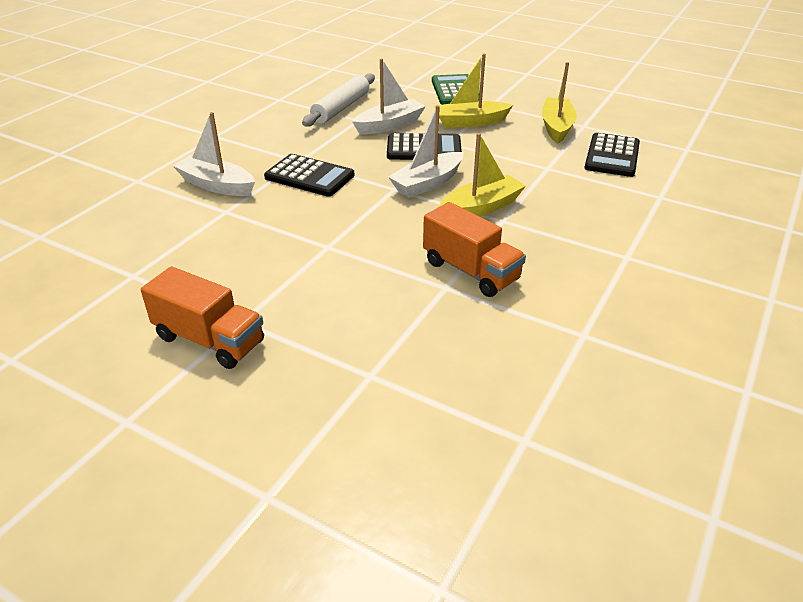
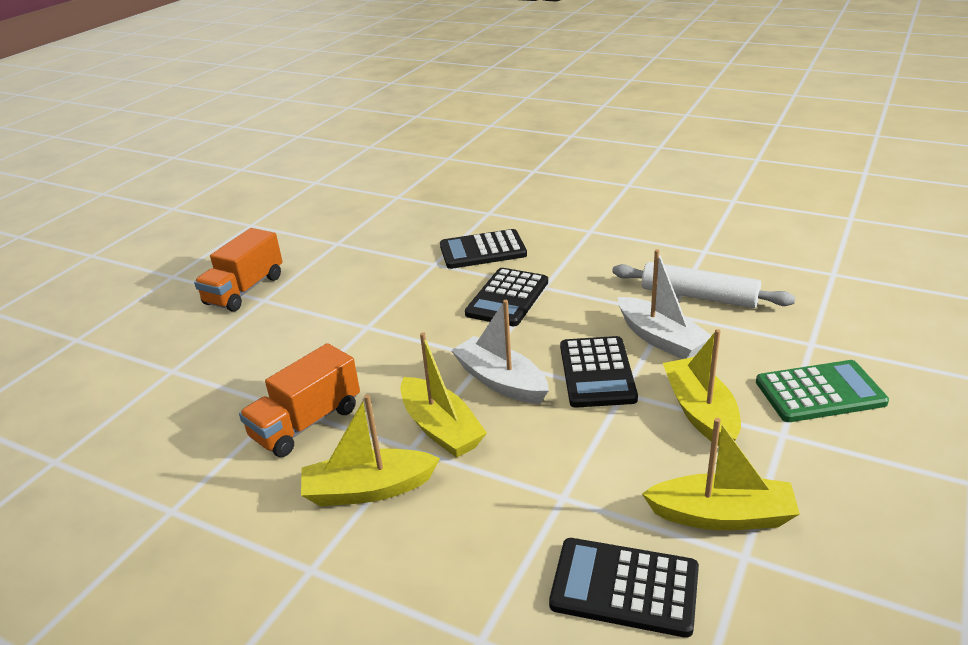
camera: 90 degrees right, 5 degrees down
(216, 185) = (483, 250): white boat -> black calculator
(548, 237) = (368, 489): none -> yellow boat

